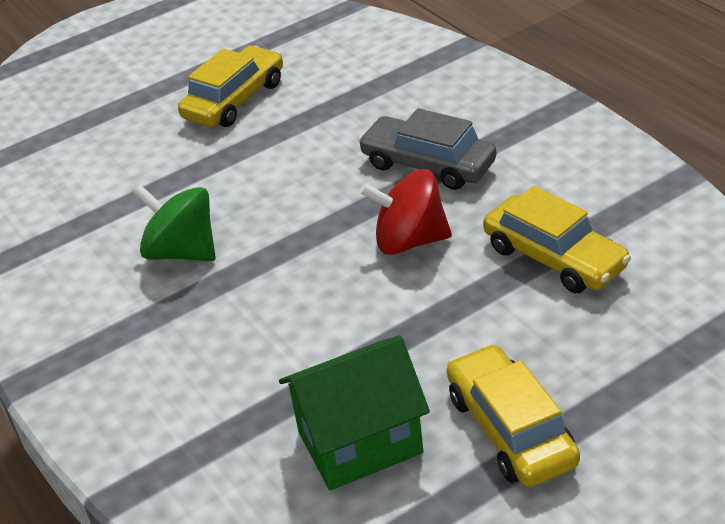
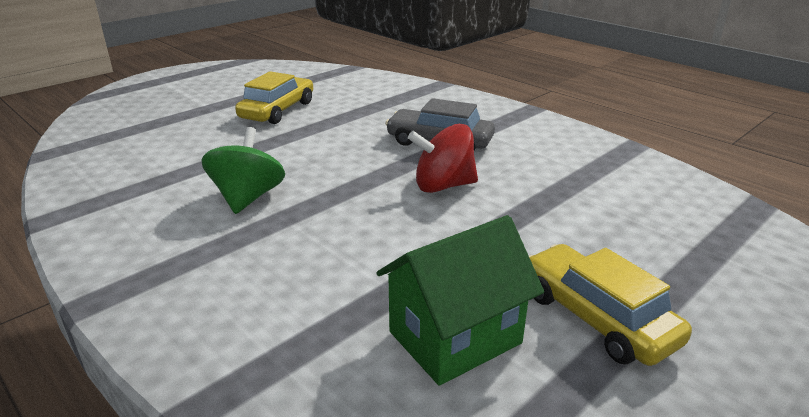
camera: 15 degrees left, 10 degrees down
(182, 252) = (248, 198): green spinning top -> green spinning top turned 75 degrees clockwise
(554, 257) = (565, 193): yellow car -> none

